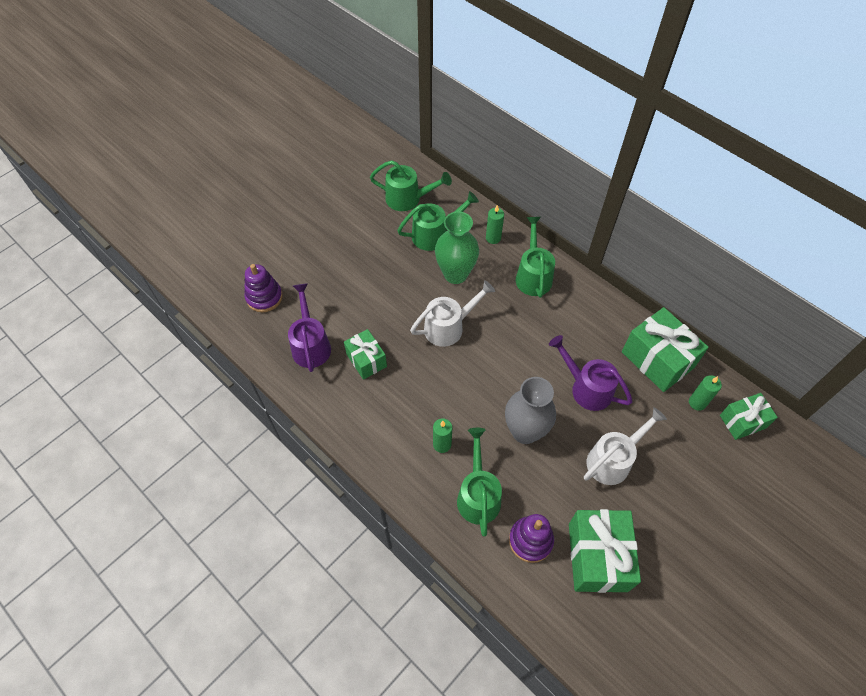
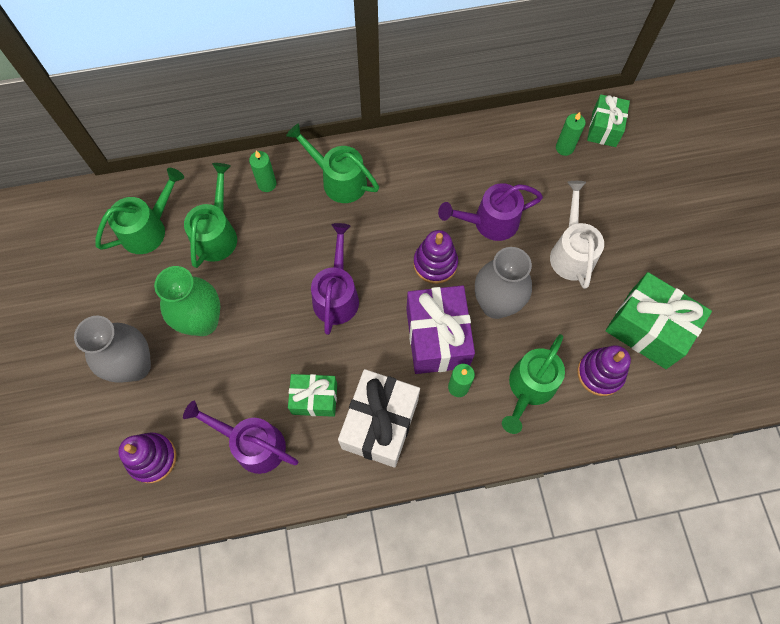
camera: 55 degrees left, 10 degrees up
(315, 251) = (135, 366): none -> grey vase
(378, 410) = (380, 424): none -> white gift
(449, 327) = (336, 294): white watering can -> purple watering can
(455, 274) = (281, 247): green vase -> green vase (203, 322)
(467, 408) = (437, 338): none -> purple gift
(478, 494) = (529, 388): green watering can -> green watering can turned 90 degrees counterclockwise
(523, 372) = (435, 263): none -> purple stacking toy
(657, 359) = (503, 146): green gift -> none

